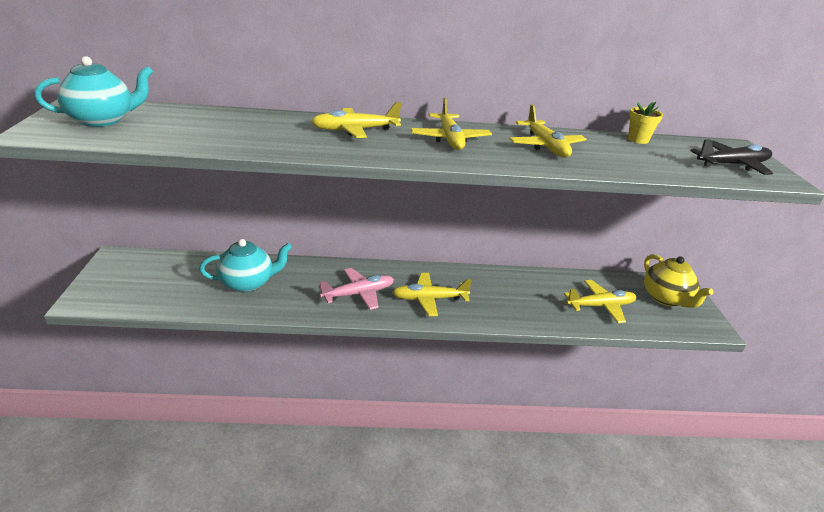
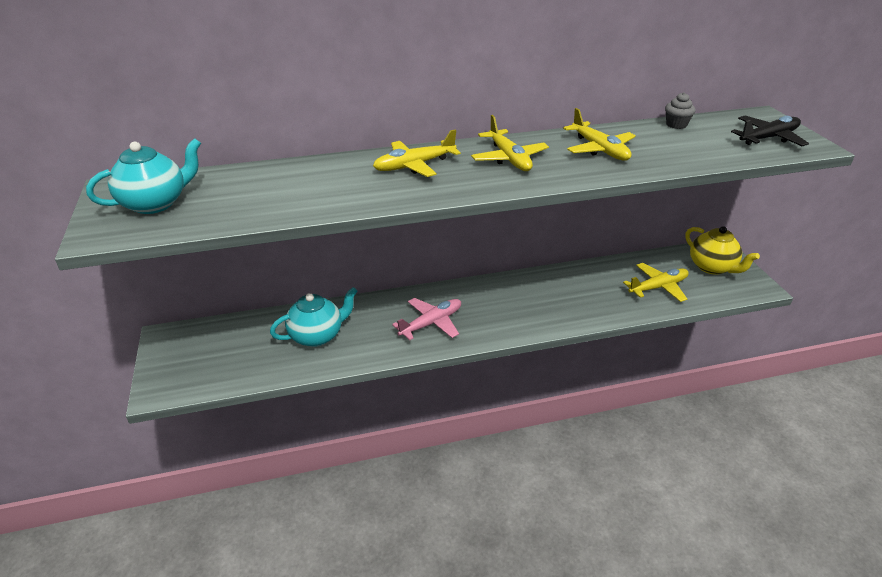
camera: 10 degrees left, 5 degrees up
(429, 299) = (501, 314): yellow plane -> none
(638, 139) = (676, 125): yellow flower pot -> grey cupcake

